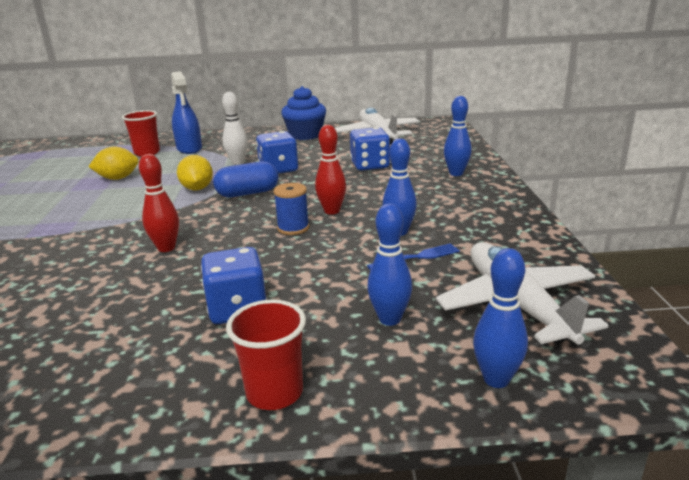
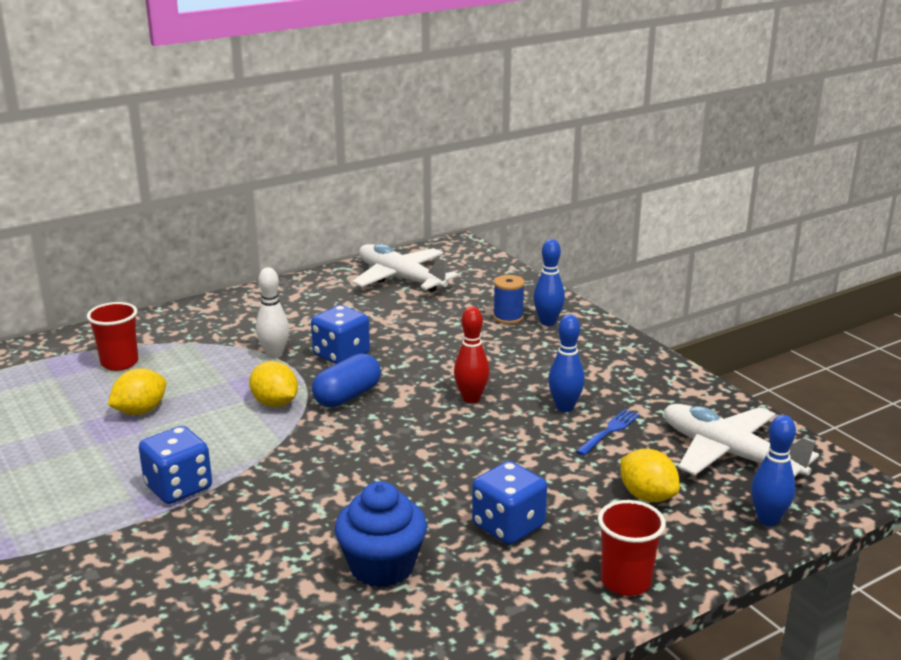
camera: 30 degrees left, 0 degrees up
(166, 248) = (347, 485): red bowling pin -> none
(189, 148) = (174, 344): blue spray bottle -> none
(293, 228) = (455, 428): blue spool -> blue spool (508, 317)
(305, 135) = (309, 295): blue cupcake -> blue cupcake (382, 566)
(370, 165) = (444, 328): blue dice -> blue dice (178, 487)
(389, 319) = (647, 496): blue bowling pin -> yellow lemon

